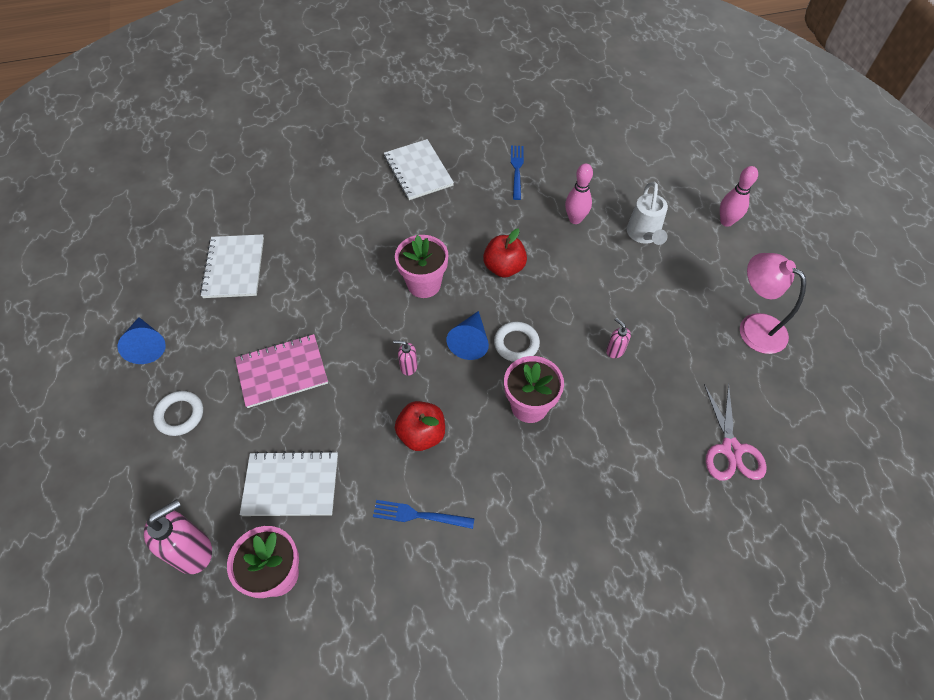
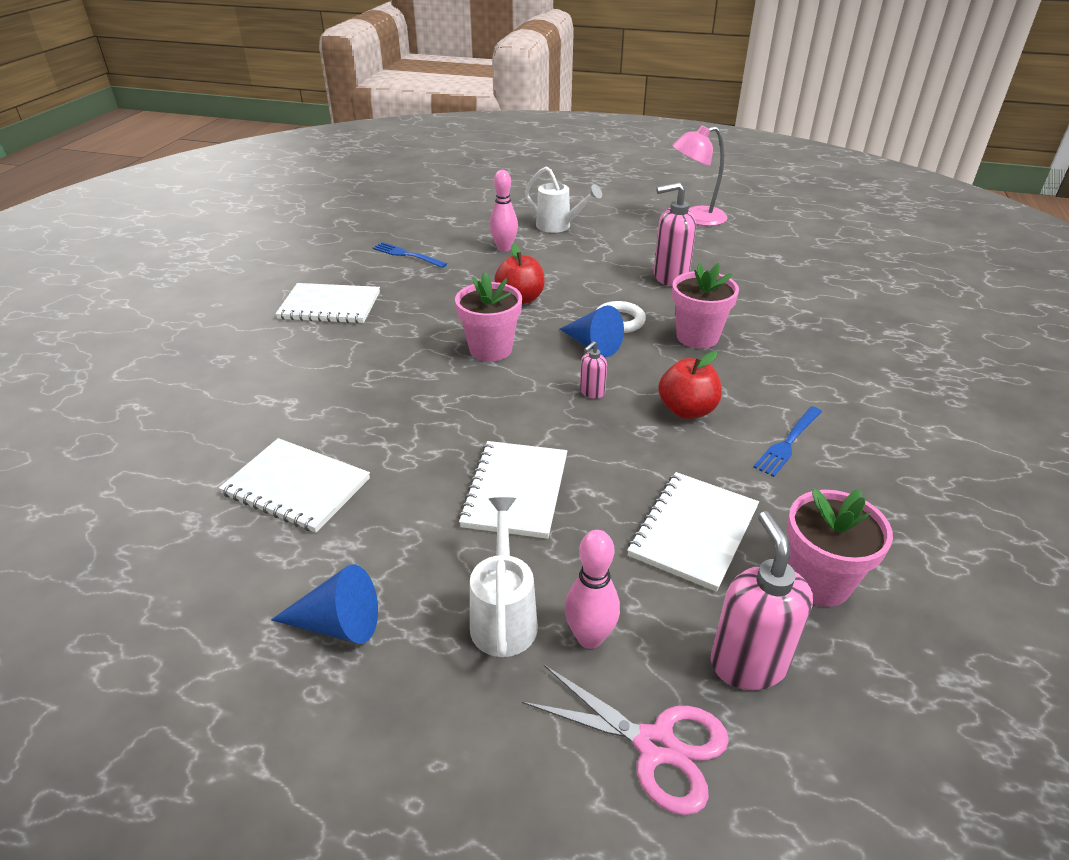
camera: 60 degrees left, 20 degrees down
(180, 415) = (504, 616): white ring -> white watering can
(282, 372) = (516, 491): pink notebook -> white notebook
(615, 350) = (669, 278): pink soap dispenser -> pink soap dispenser, size x1.98
(726, 221) = (582, 193): pink bowling pin -> pink bowling pin (590, 637)
(731, 449) = (804, 264): pink scissors -> pink scissors (655, 746)

